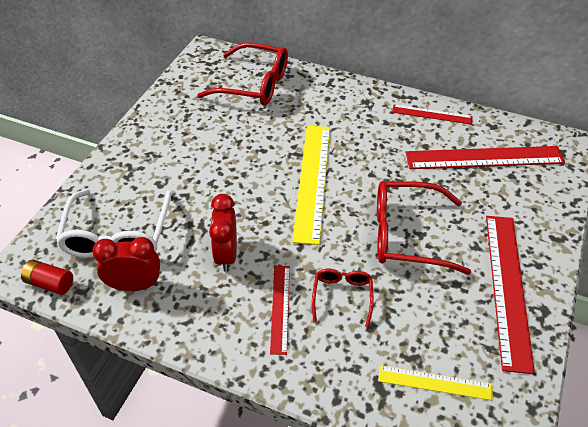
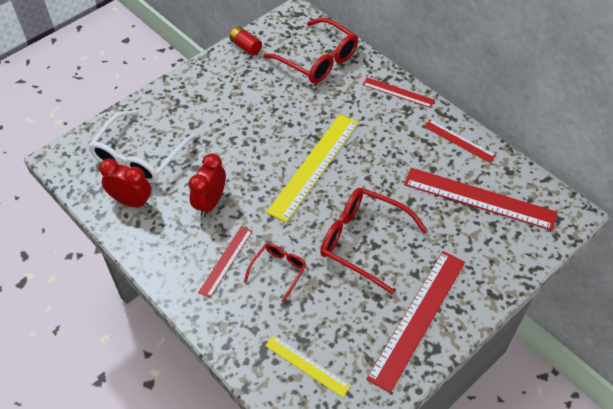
camera: 25 degrees right, 5 degrees up
(50, 283) = (74, 177): red battery -> red battery (246, 47)
(349, 90) = (398, 92): none -> red ruler

